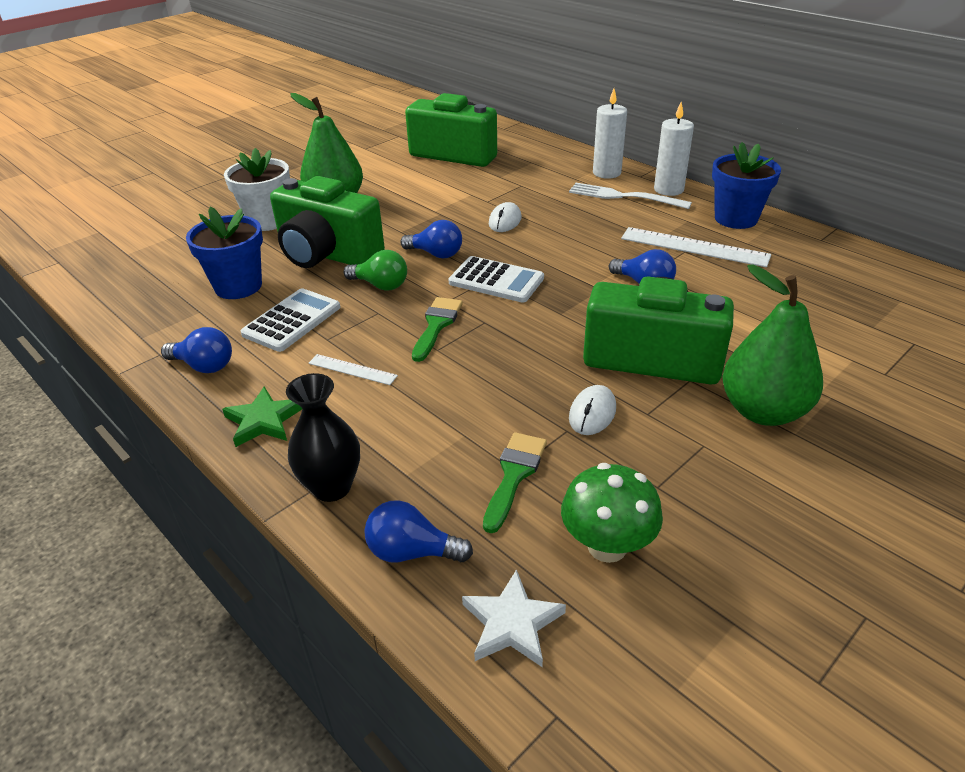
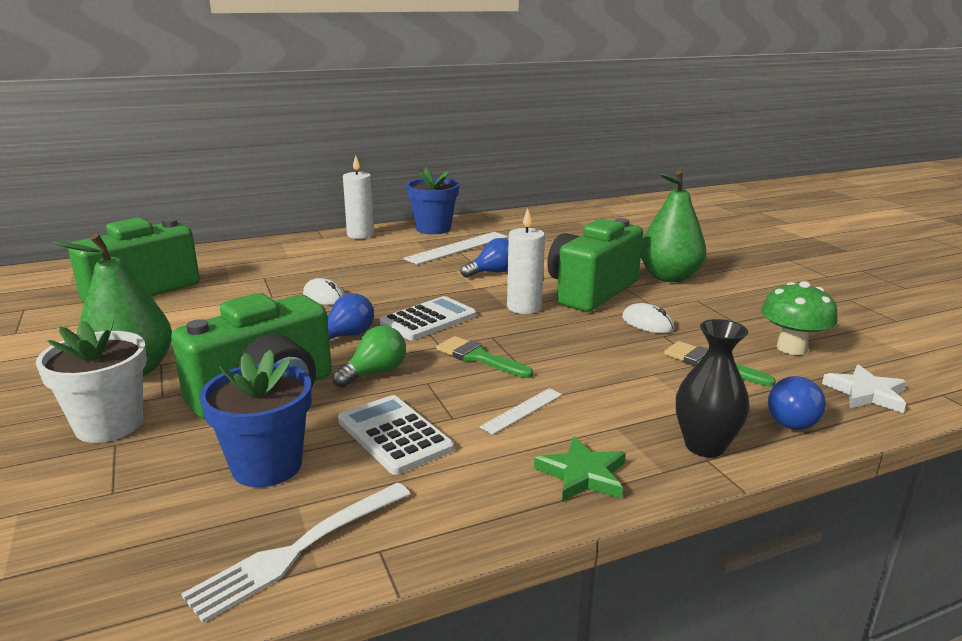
camera: 70 degrees left, 15 degrees down
(204, 366) = (441, 510): blue light bulb -> none
(606, 173) = (297, 245): white candle -> white candle (524, 307)
(623, 196) = (349, 249): white fork -> white fork (298, 550)

